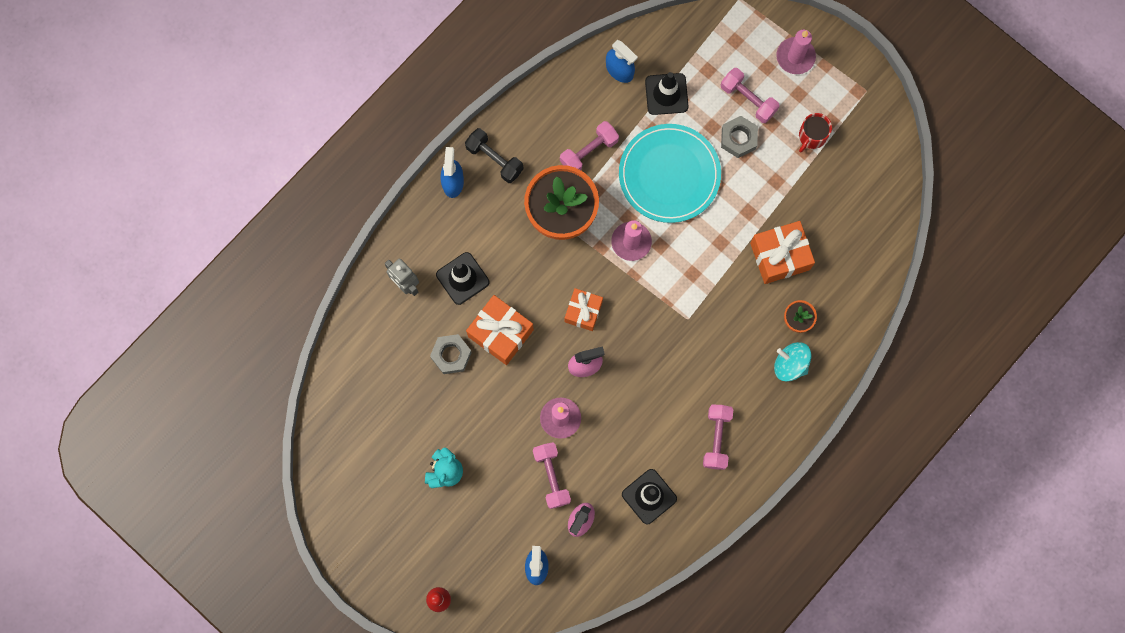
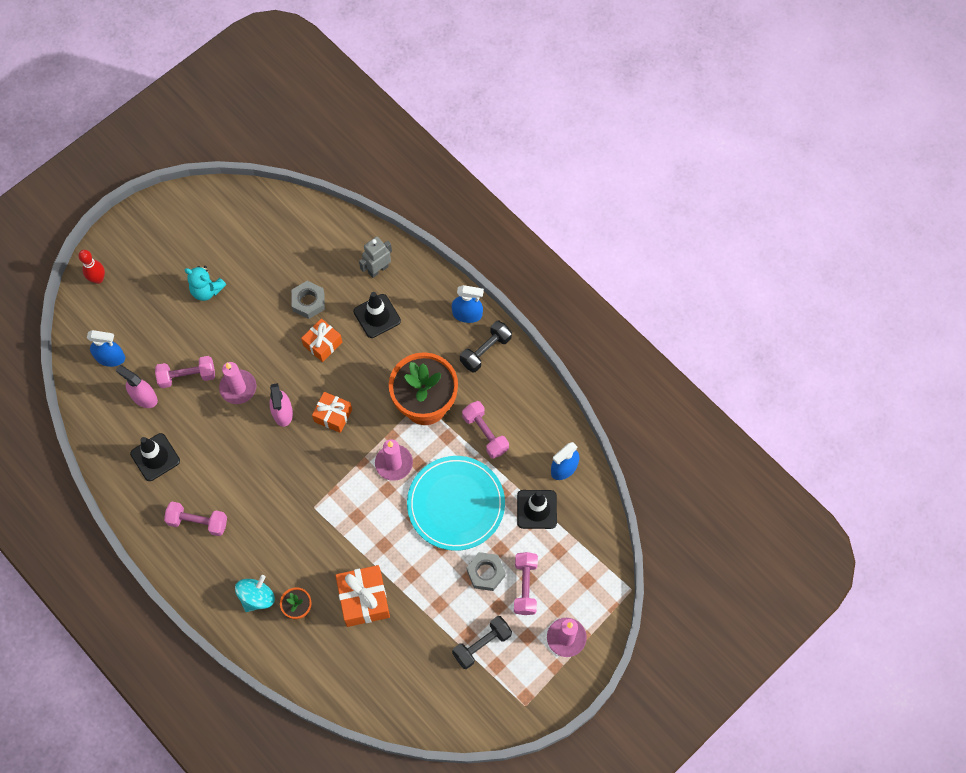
camera: 95 degrees right, 10 degrees down
(500, 333) = (322, 344): orange gift -> orange gift, size x0.66
(748, 99) = (525, 586): pink dumbbell -> pink dumbbell turned 45 degrees counterclockwise
(812, 136) = (482, 644): red mug -> black dumbbell

